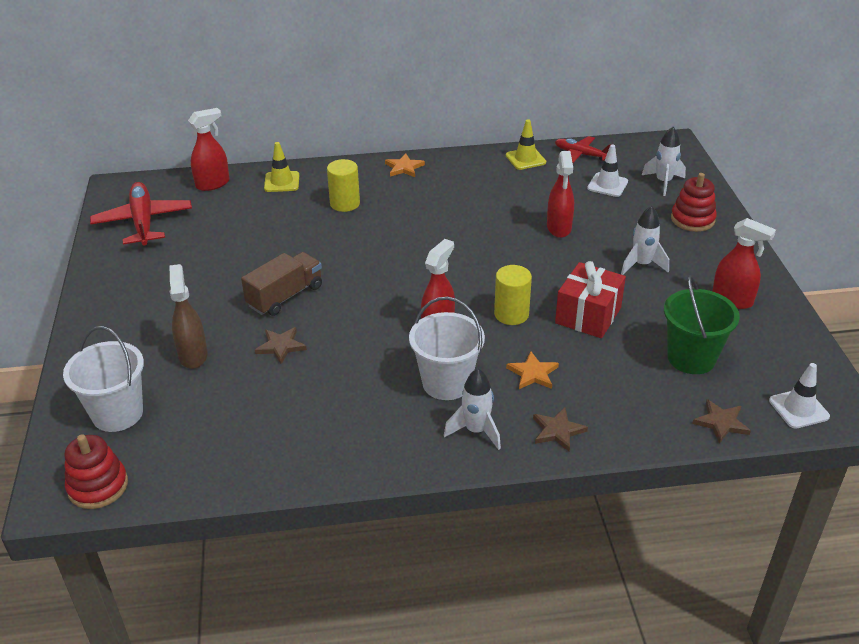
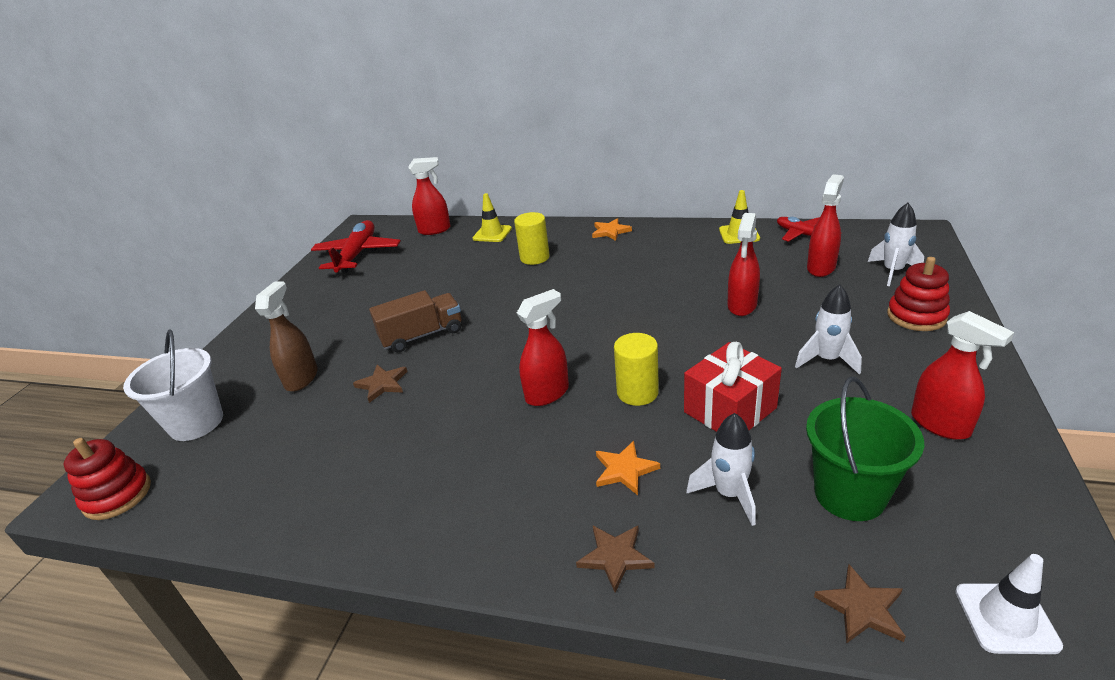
camera: 25 degrees right, 5 degrees down
(446, 383) = (518, 460): white bucket -> none
(476, 431) = (515, 530): white rocket -> white rocket (729, 494)
(607, 185) = (821, 267): white traffic cone -> red spray bottle

